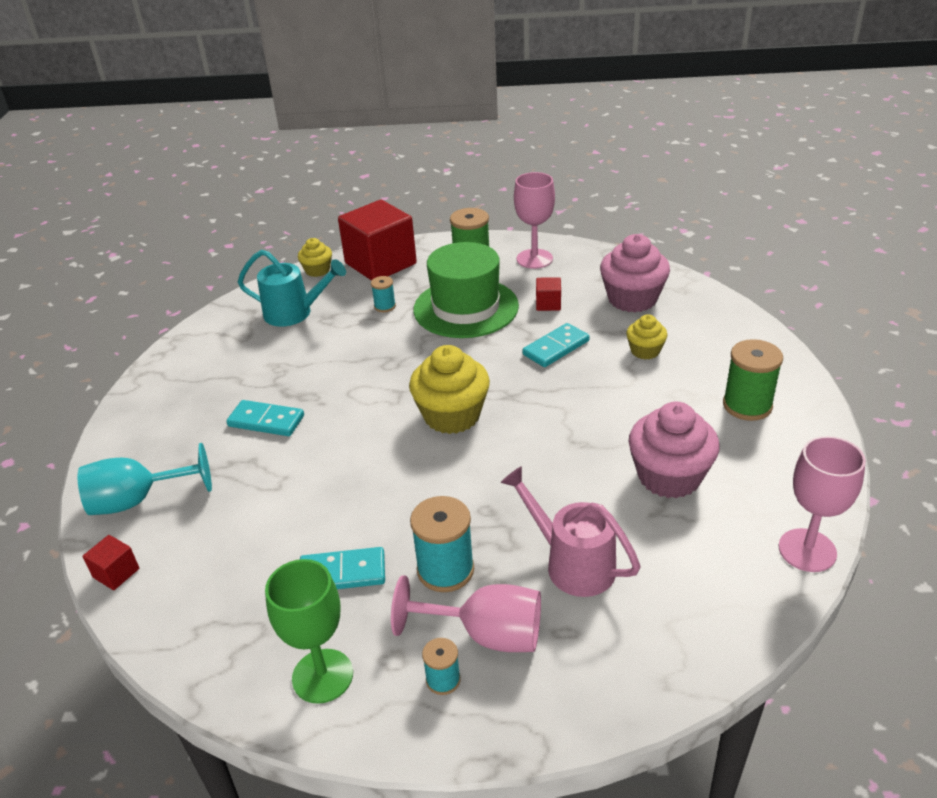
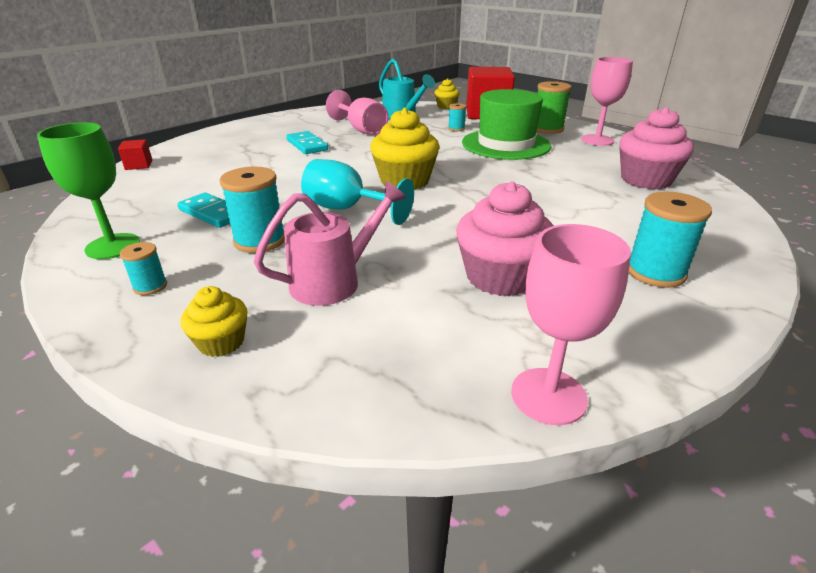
camera: 40 degrees right, 5 degrees down
(138, 500) = (199, 147): turquoise goblet -> turquoise goblet (347, 209)
(486, 634) = (215, 282): pink goblet -> pink goblet (361, 130)
(548, 304) = (569, 161): red cube -> none
(556, 348) = (535, 180): turquoise domino -> none
(571, 563) = (335, 281): pink watering can -> pink watering can turned 60 degrees clockwise
(645, 351) = (608, 207): yellow cupcake -> yellow cupcake (221, 342)
(747, 405) = (655, 272): green spool -> turquoise spool

